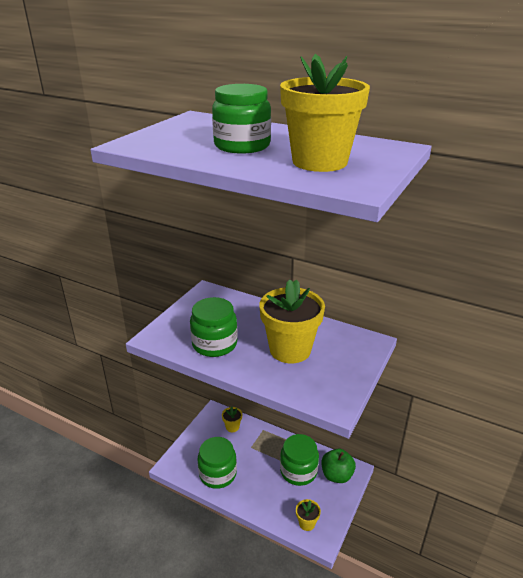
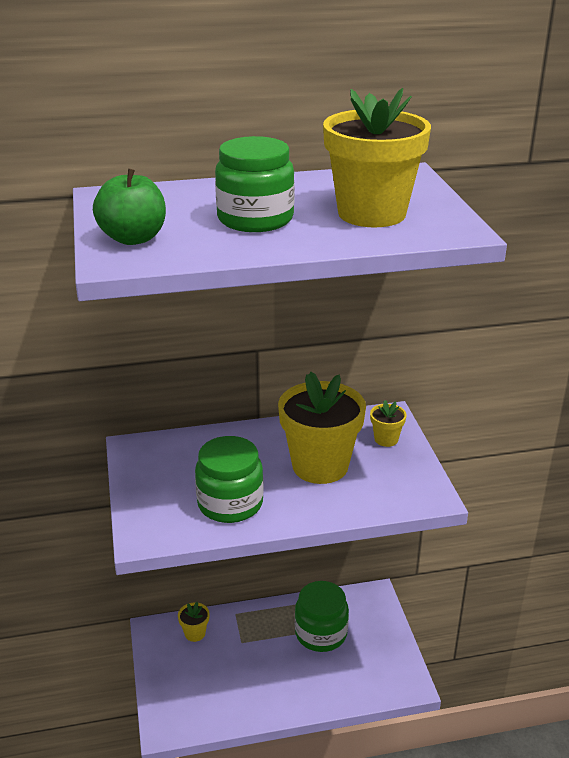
camera: 40 degrees left, 0 degrees up
(218, 474) = (233, 697): green jar -> none
(307, 523) = (381, 680): yellow flower pot -> yellow flower pot (386, 439)
(337, 475) = (364, 611): green apple -> green apple (133, 238)

